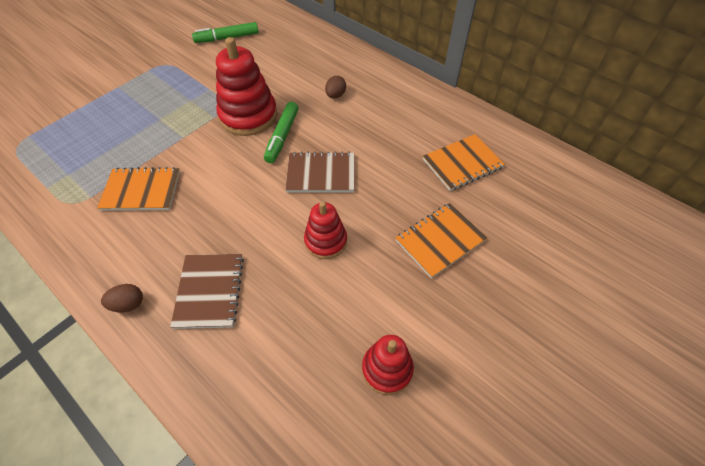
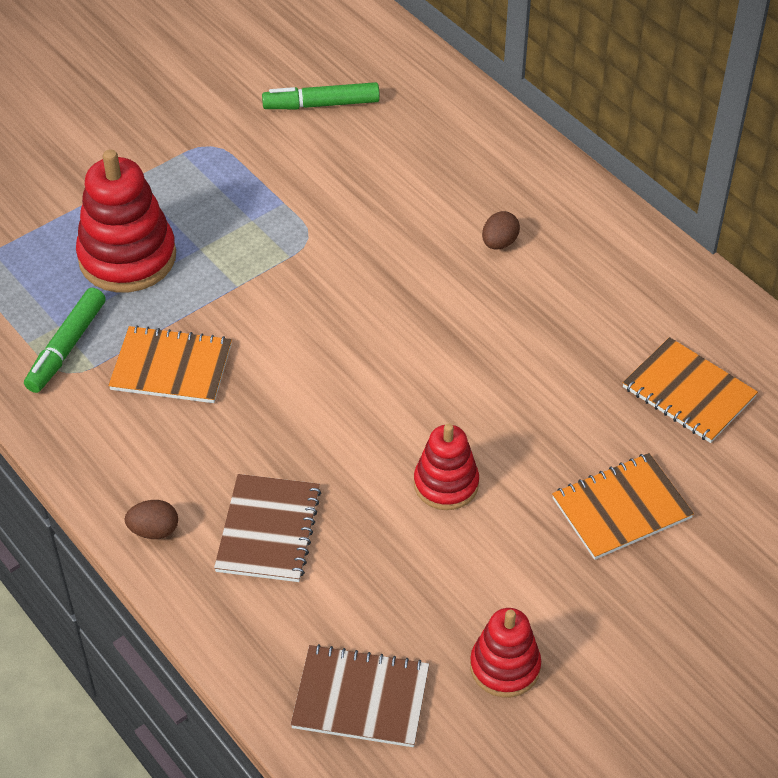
camera: 10 degrees right, 5 degrees down
(248, 116) = (347, 262): red stacking toy -> red stacking toy (127, 257)
(282, 136) = (399, 306): green marker -> green marker (67, 347)
(321, 174) = (454, 378): brown notebook -> brown notebook (360, 698)
(462, 163) = (688, 392): orange notebook -> orange notebook turned 60 degrees clockwise

